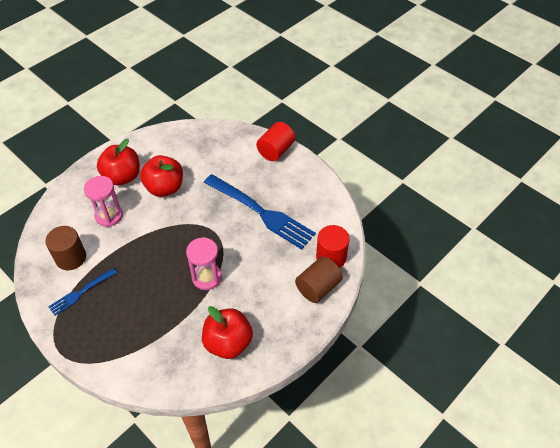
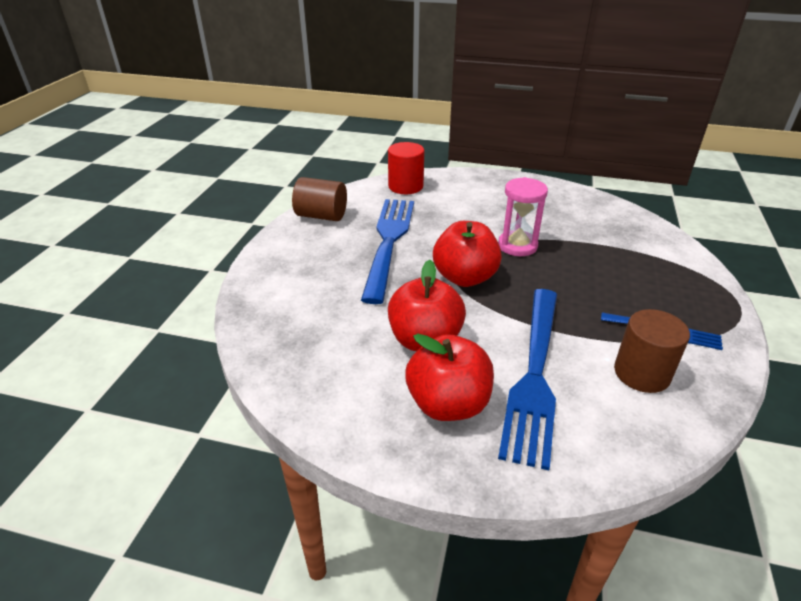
camera: 120 degrees left, 15 degrees down
(109, 216) = (534, 374): pink hourglass -> blue fork
(228, 343) = (565, 208): red apple -> red apple (465, 277)
(276, 150) = (267, 266): red cylinder -> none
(318, 287) = (448, 184): brown cylinder -> brown cylinder (321, 216)

